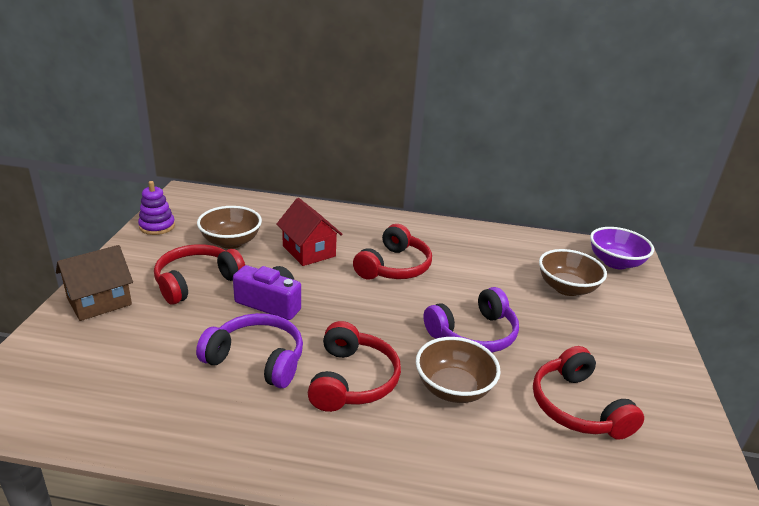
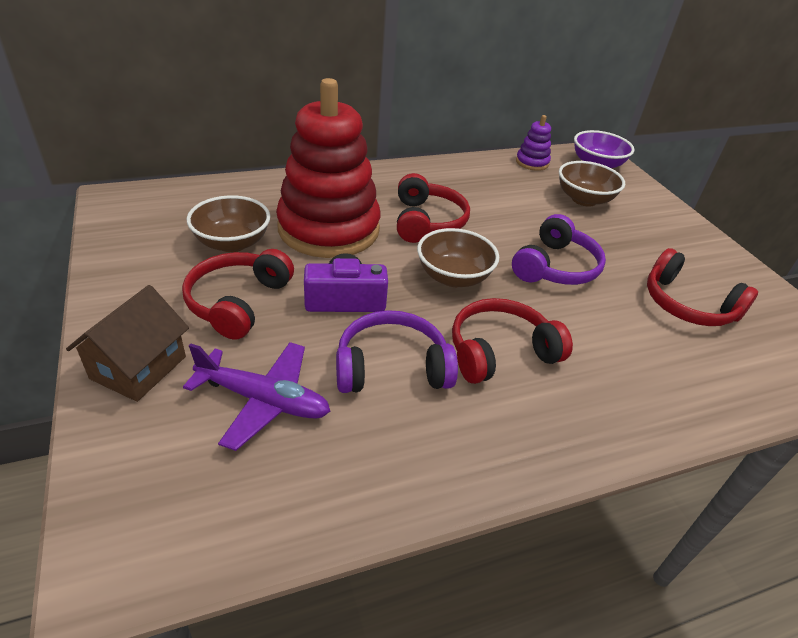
camera: 30 degrees left, 10 degrees up
(151, 349) = (264, 401): none -> purple plane
(157, 226) = (120, 249): purple stacking toy -> purple stacking toy (532, 162)
(309, 251) = (329, 229): red house -> red stacking toy
(352, 380) = (500, 352): red headphones -> red headphones turned 90 degrees counterclockwise
(453, 388) = (588, 325): brown bowl -> brown bowl (453, 277)

